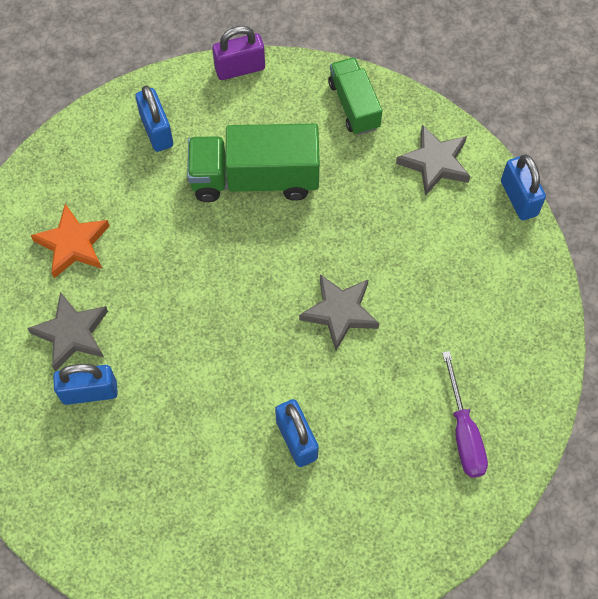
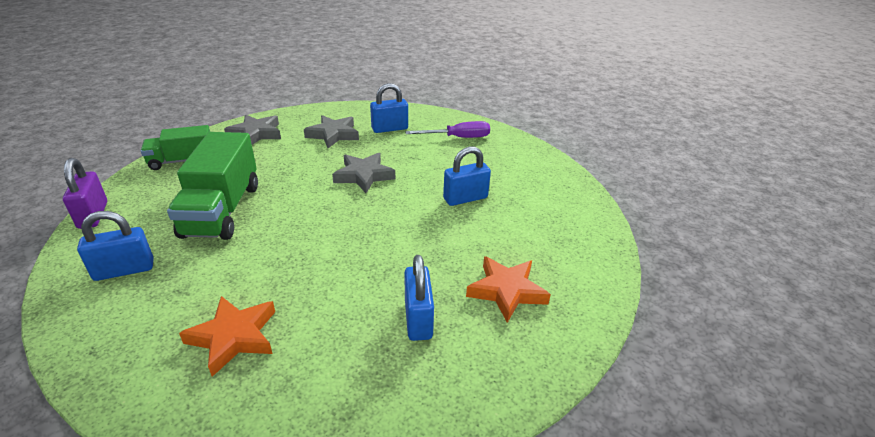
camera: 90 degrees left, 30 degrees down
(72, 333) = (348, 335): grey star -> grey star (333, 135)
(126, 478) = (506, 291): none -> orange star
(519, 198) = (299, 110): blue padlock -> blue padlock (389, 129)

